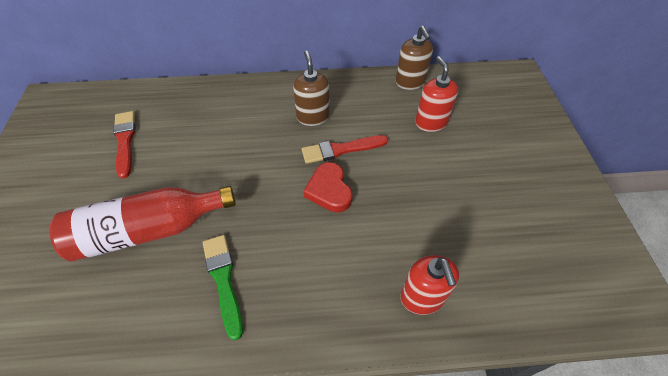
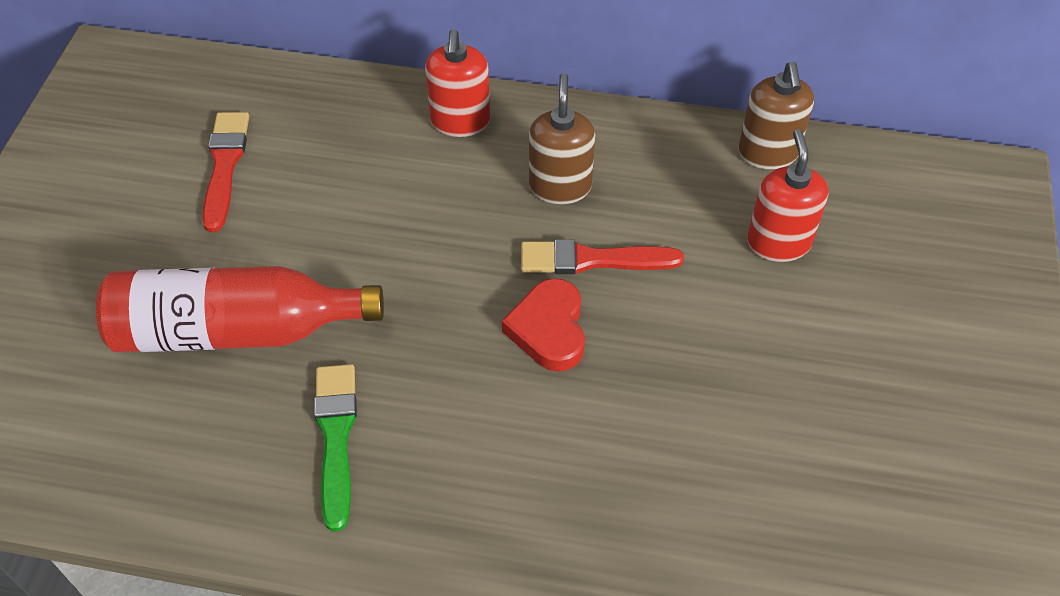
camera: 15 degrees right, 0 degrees up
(422, 297) = (648, 543): red soap dispenser -> red soap dispenser (460, 121)

